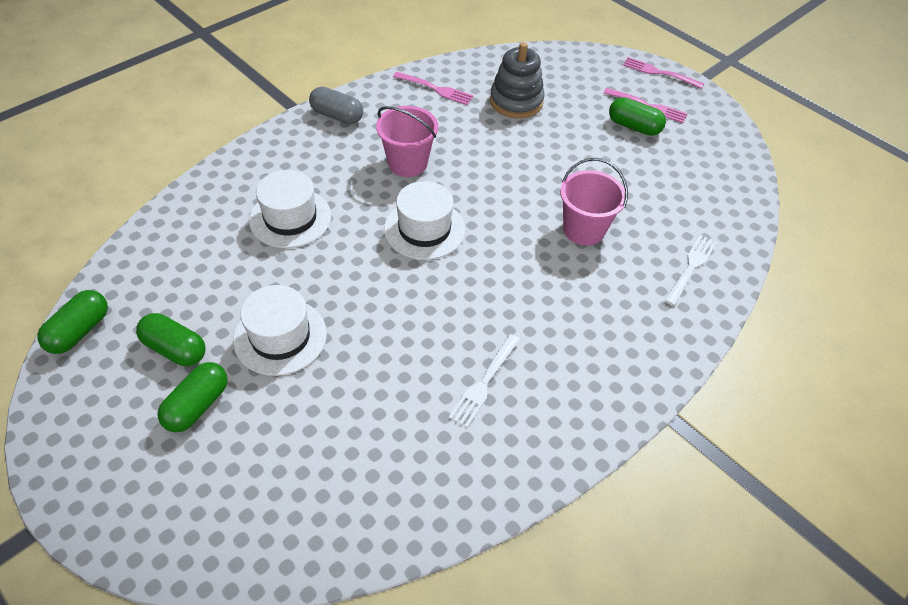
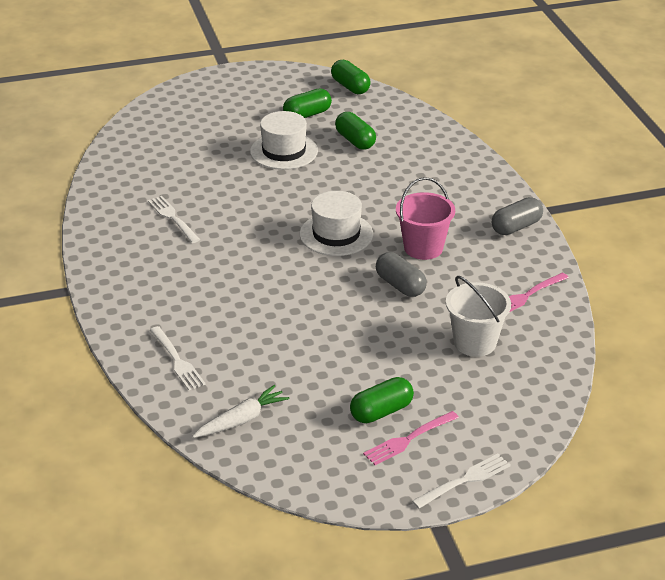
camera: 120 degrees right, 15 degrees down
(197, 405) = (256, 115): green capsule -> green capsule (355, 141)
(290, 218) = (396, 177): white hat -> none
(474, 161) = (400, 285): none -> grey capsule
(516, 101) = (475, 342): grey stacking toy -> white bucket
(584, 229) = (269, 317): pink bucket -> none
(659, 73) = (464, 480): pink fork -> white fork
(715, 197) = (241, 420): none -> white carrot

